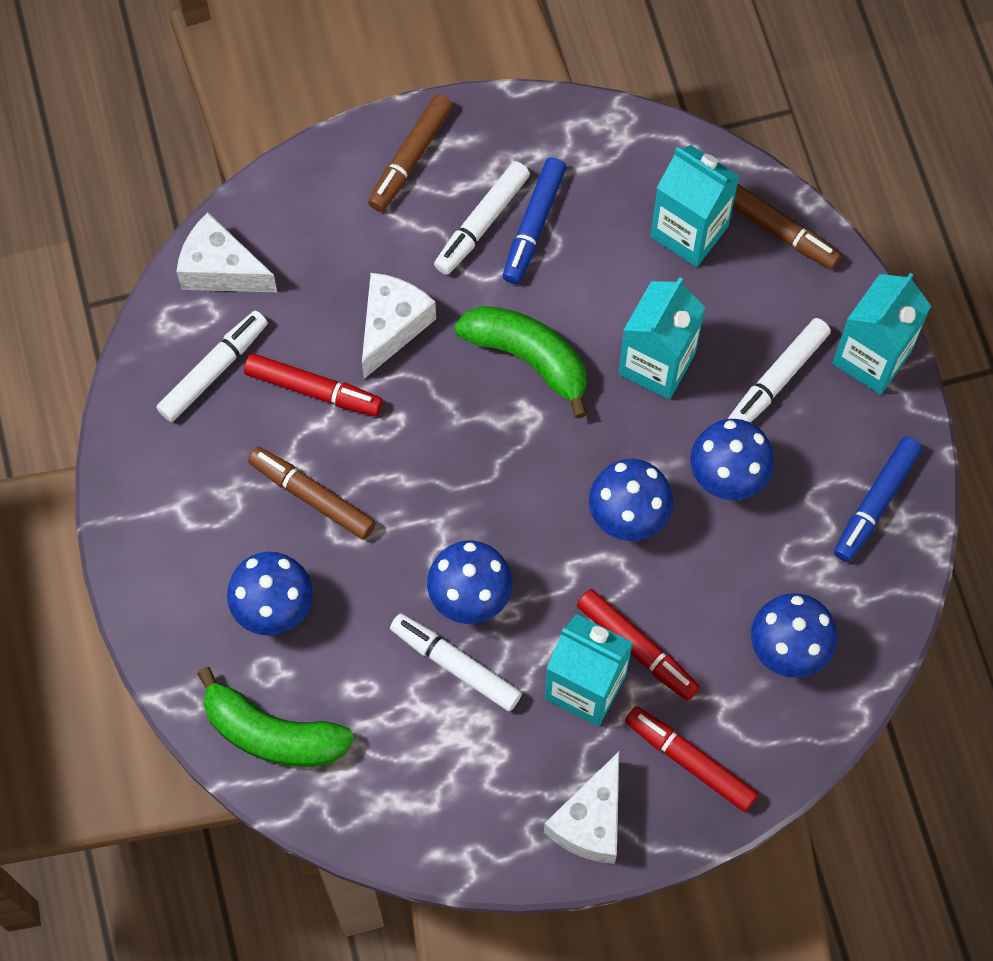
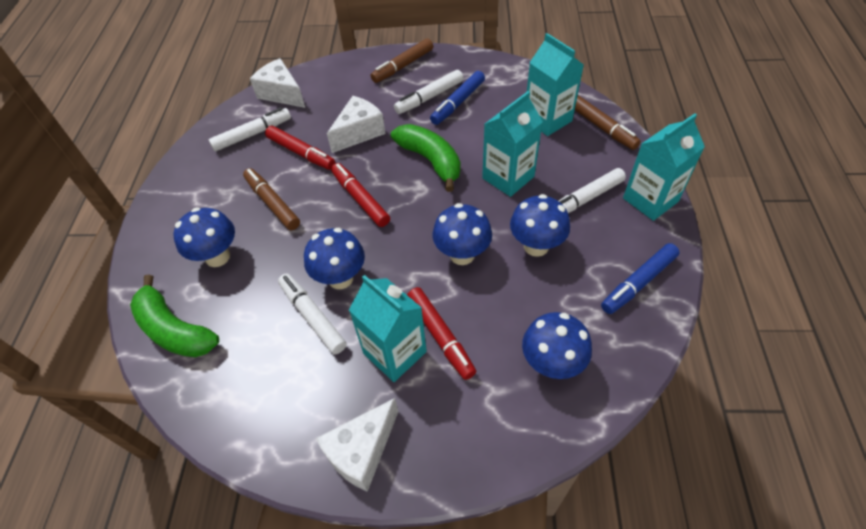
camera: 20 degrees right, 15 degrees down
(690, 761) = (453, 426): red marker -> red marker (360, 199)

